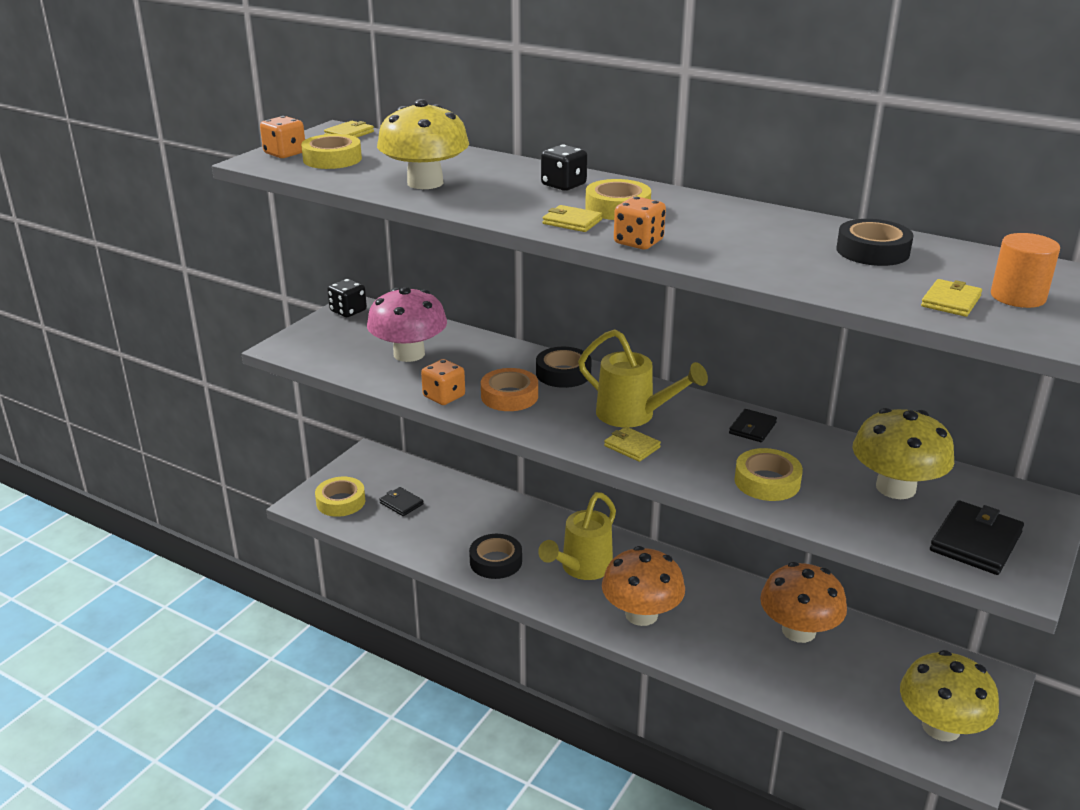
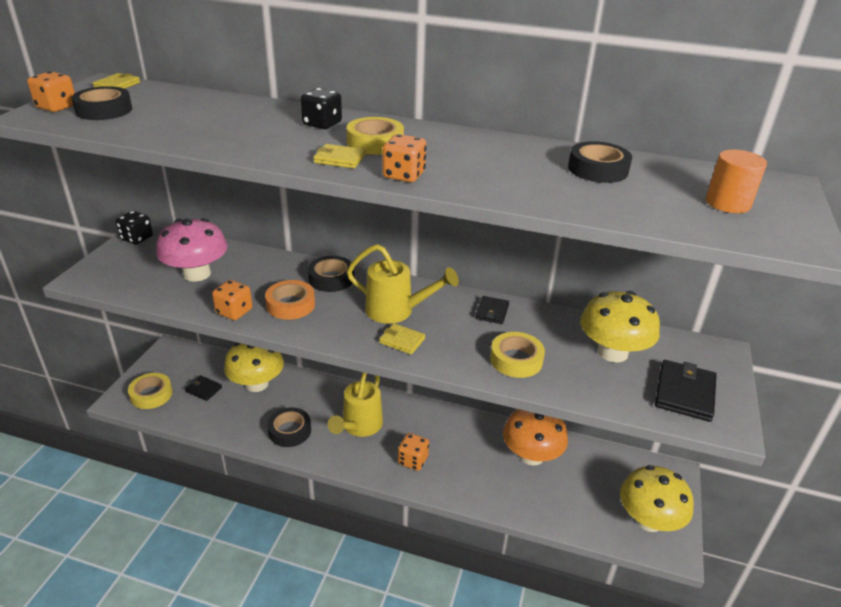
camera: 15 degrees left, 5 degrees up
(332, 159) = (104, 110): yellow tape -> black tape
(425, 183) = (196, 129): yellow mushroom -> yellow mushroom (256, 384)
(641, 614) = (413, 460): orange mushroom -> orange dice
(951, 301) = (680, 212): yellow wallet -> none

